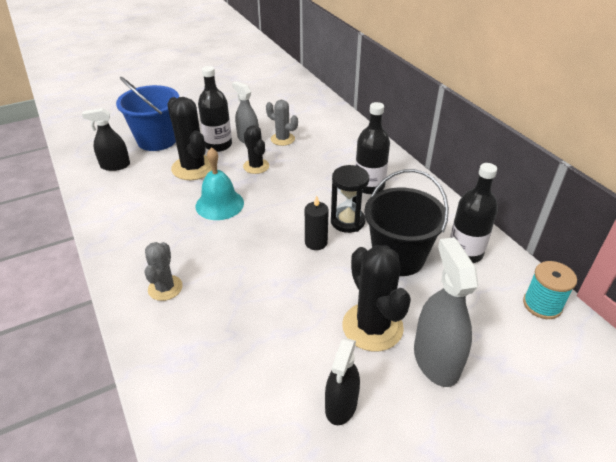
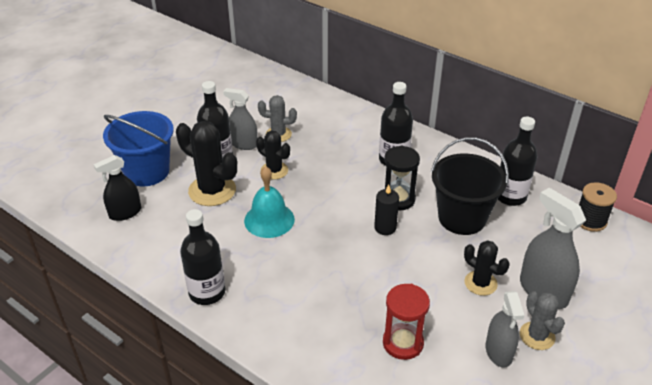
camera: 25 degrees left, 0 degrees up
(121, 247) = (207, 292): none -> black bottle
(165, 288) = (283, 314): grey cactus -> grey cactus (537, 336)
(250, 356) = (403, 343): none -> red hourglass
(341, 405) = (498, 352): black spray bottle -> grey spray bottle
(372, 327) = (480, 283): black cactus -> black cactus, size x0.60
(542, 305) = (590, 220): turquoise spool -> black spool

